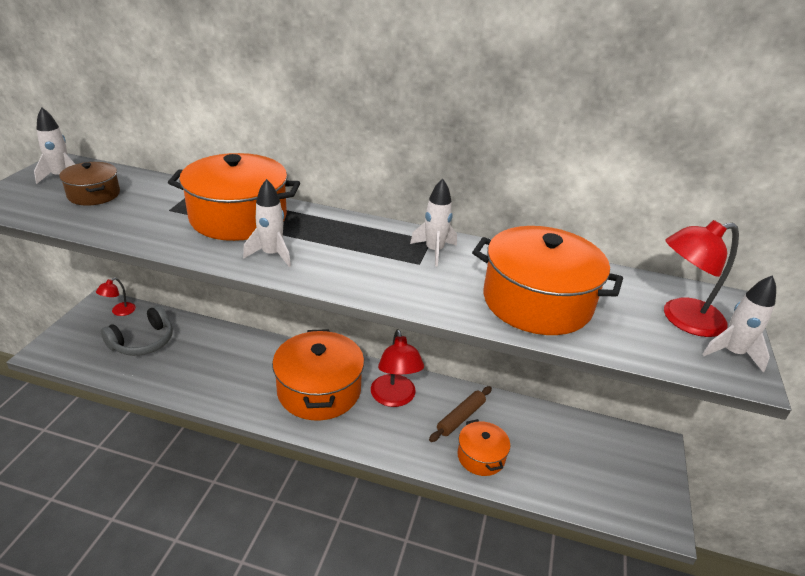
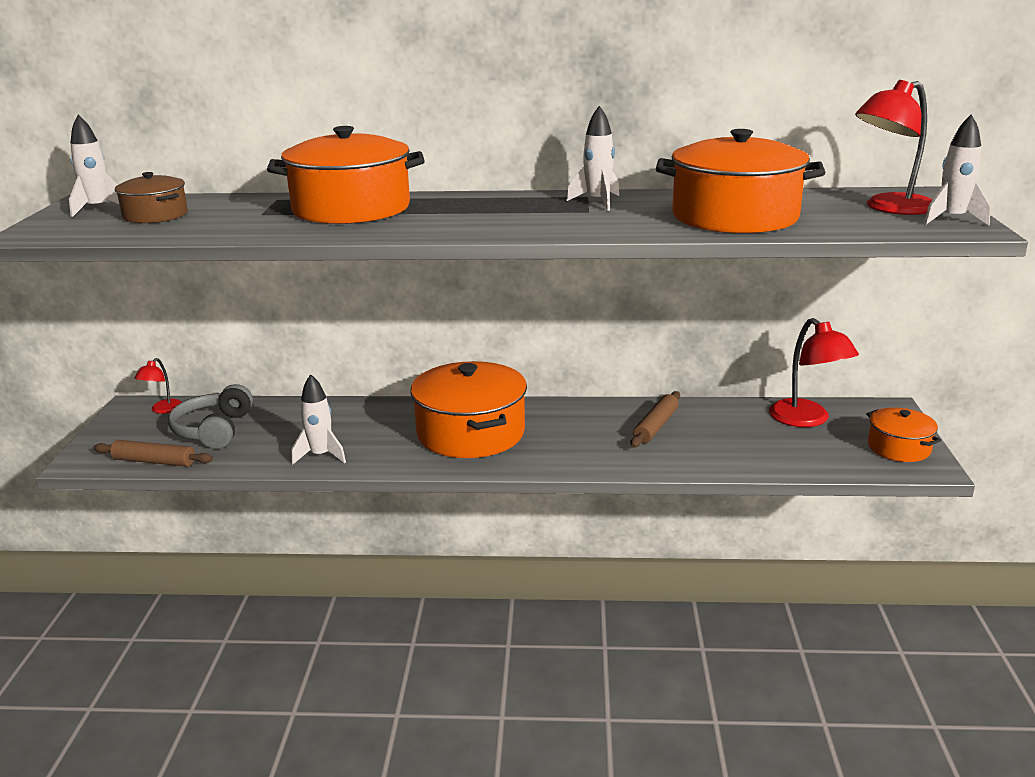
camera: 10 degrees left, 10 degrees down
(88, 365) = (154, 461): none -> brown rolling pin
(143, 341) = (214, 430): grey headphones -> grey headphones turned 150 degrees clockwise
(272, 254) = (416, 225): white rocket -> white rocket (321, 456)
(394, 398) = (567, 424): red lamp -> red lamp (807, 420)
(481, 456) = (697, 452): orange pot -> orange pot (898, 448)

